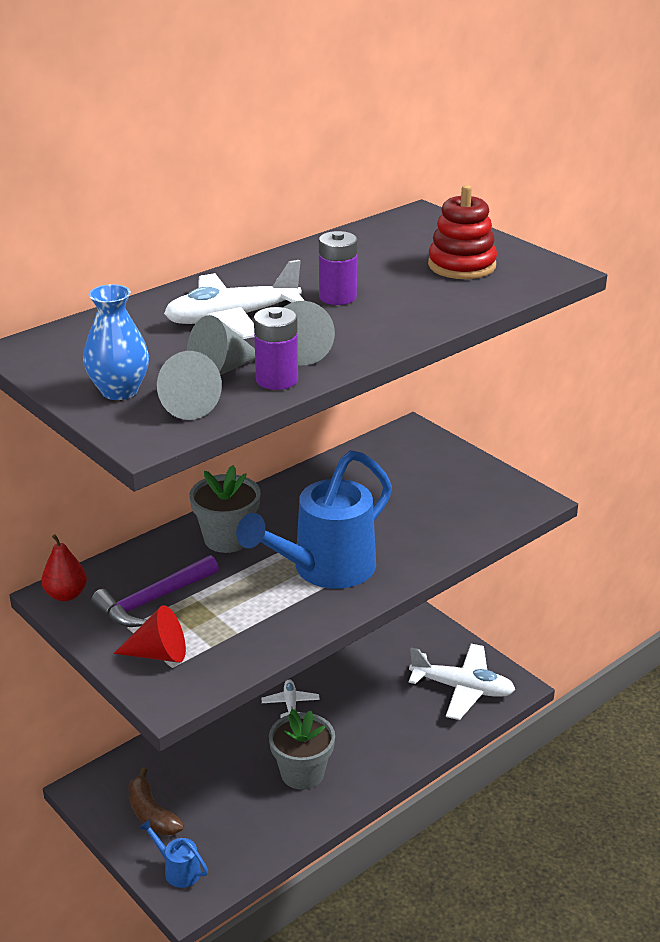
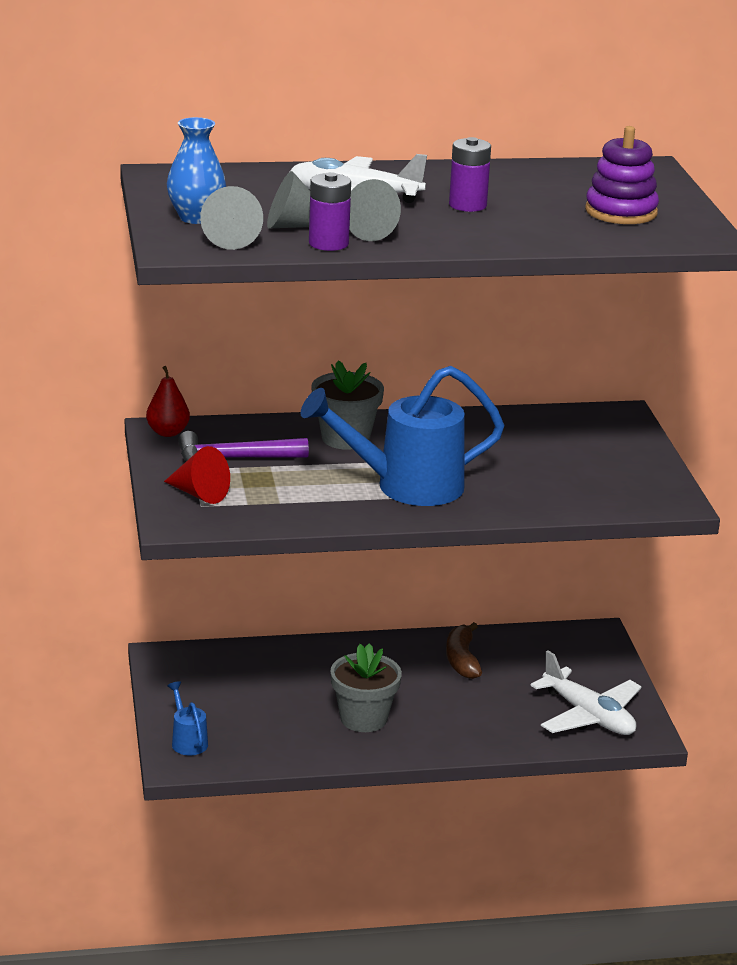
camera: 30 degrees right, 5 degrees down
(151, 813) = (202, 695): brown banana -> brown banana (462, 660)
(290, 704) = (404, 665): white plane -> none
(462, 265) = (621, 212): red stacking toy -> purple stacking toy

